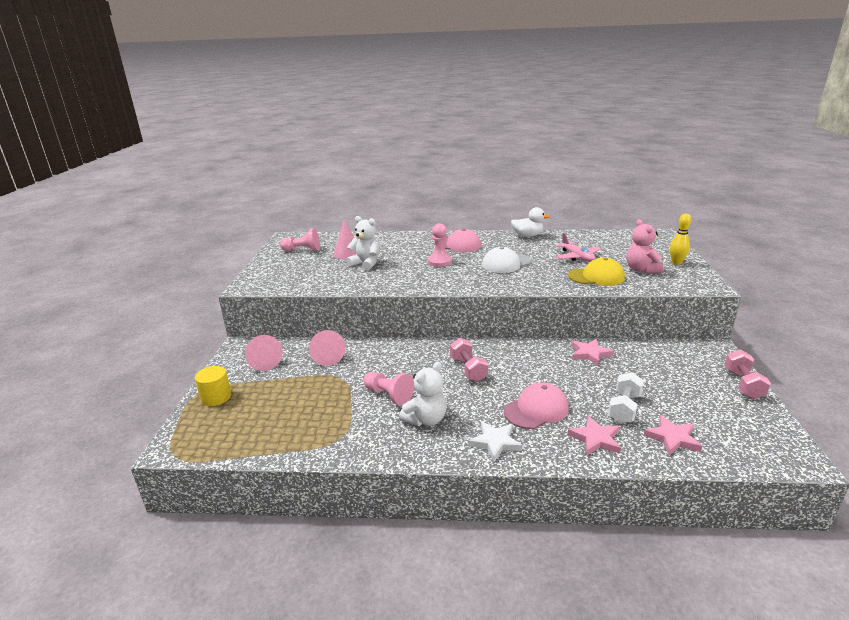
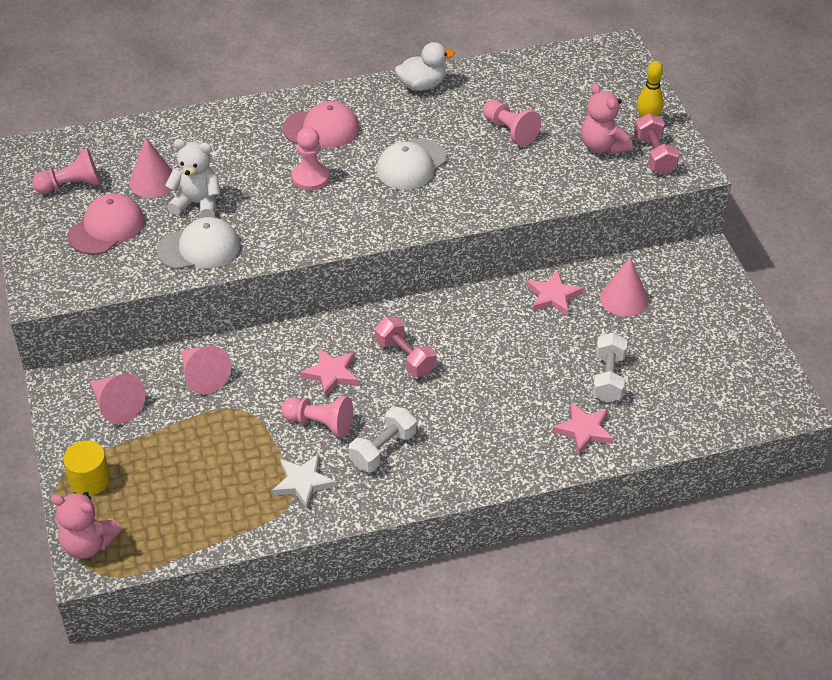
camera: 20 degrees left, 20 degrees up
(183, 434) = (88, 544): none -> pink teddy bear
(353, 280) = (199, 248): none -> white cap
(426, 419) = (383, 449): white teddy bear -> white dumbbell
(495, 442) = (475, 462): white star -> white star (303, 482)
(536, 409) = (508, 404): pink cap -> pink cap (106, 228)
(577, 257) = (510, 131): pink plane -> pink pawn
(596, 277) = (545, 175): yellow cap -> none
(645, 363) = (624, 299): none -> pink cone
(672, 438) = (665, 409): pink star -> pink star (331, 374)
(743, 384) = (737, 310): pink dumbbell -> pink dumbbell (654, 155)

